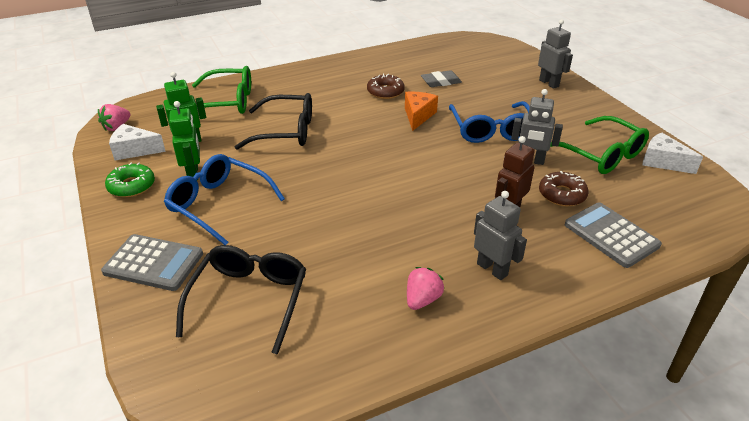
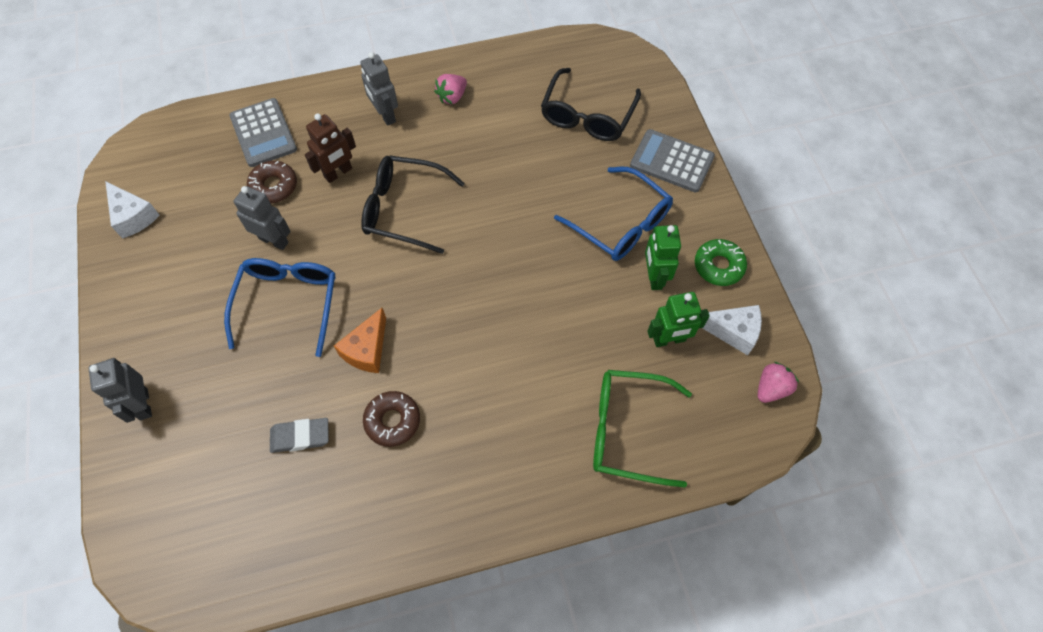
camera: 170 degrees left, 25 degrees up
(286, 131) = (546, 342): black glasses -> black glasses (404, 209)
(601, 155) = (190, 238): green glasses -> none

